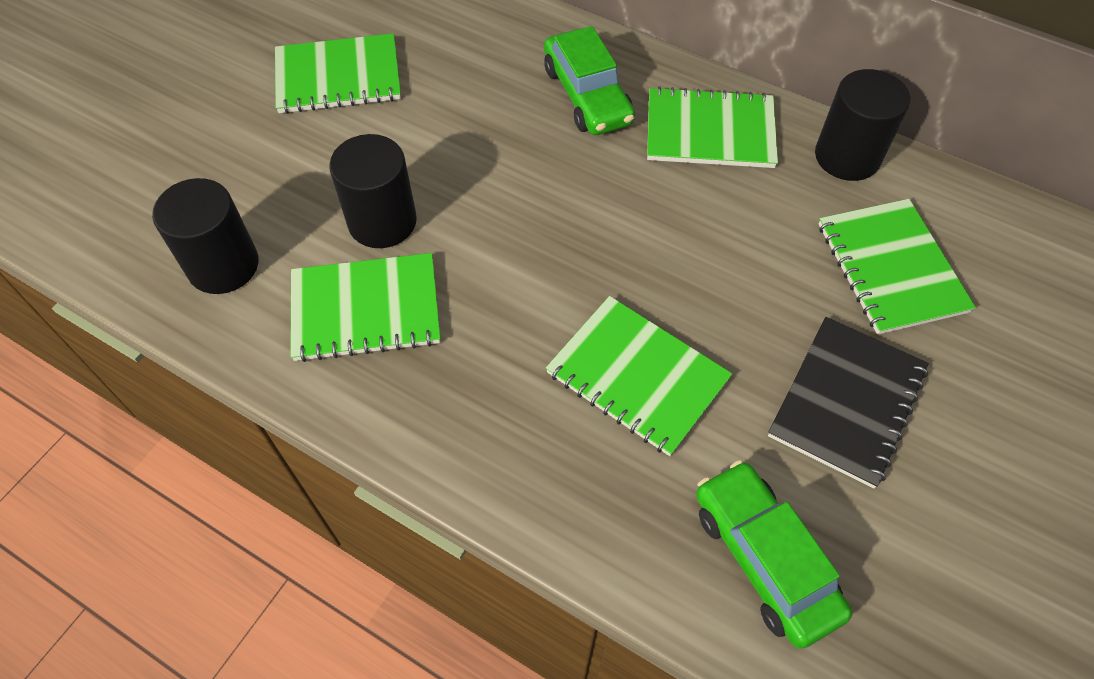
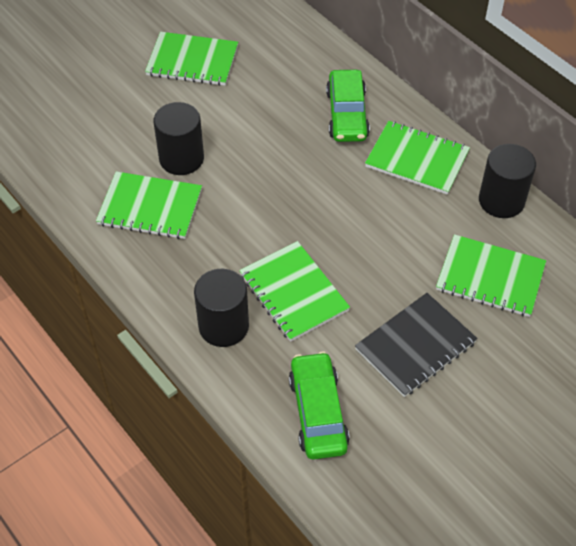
camera: 20 degrees right, 5 degrees down
(223, 265) = (78, 158): black cylinder -> black cylinder (223, 326)
(891, 268) = (490, 277): green notebook -> green notebook turned 75 degrees counterclockwise

